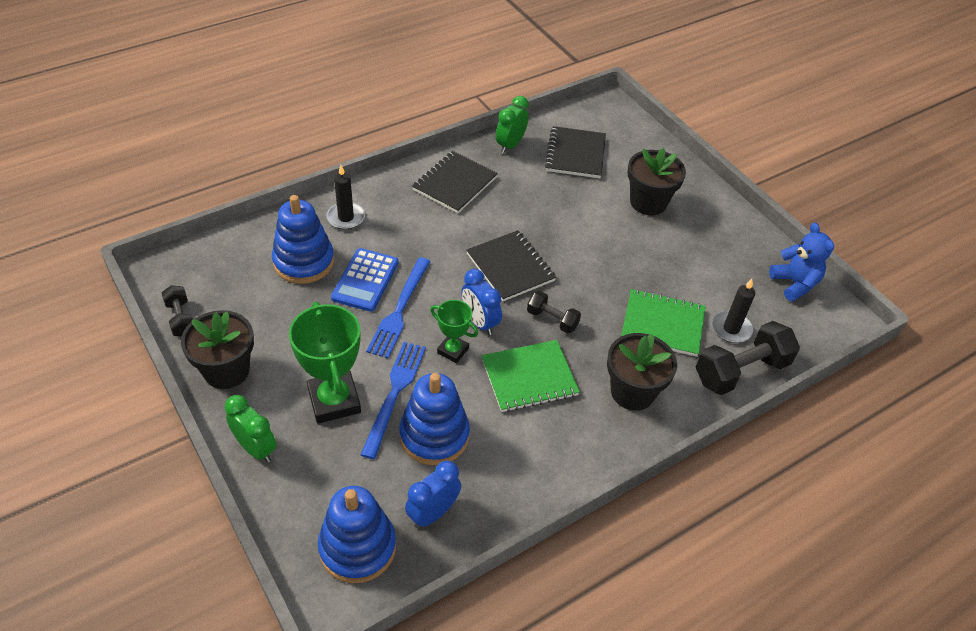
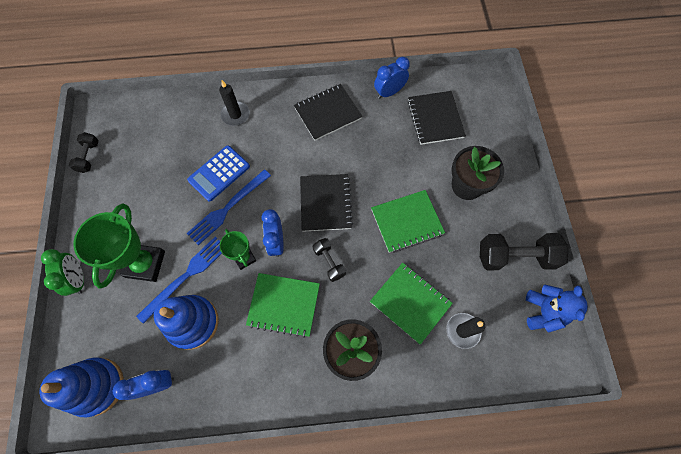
camera: 30 degrees right, 20 degrees up
(226, 370) = (94, 210): black flower pot -> none
(304, 262) = (188, 141): blue stacking toy -> none
(510, 145) = (389, 92): green clock -> blue clock
(575, 154) = (435, 119): black notebook -> black notebook turned 45 degrees counterclockwise
(609, 254) = (407, 222): none -> green notebook
(741, 371) = (447, 373): black dumbbell -> black dumbbell (515, 256)

